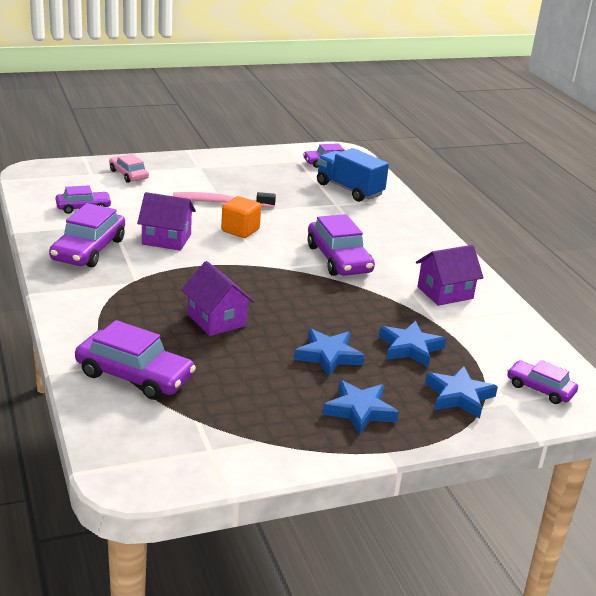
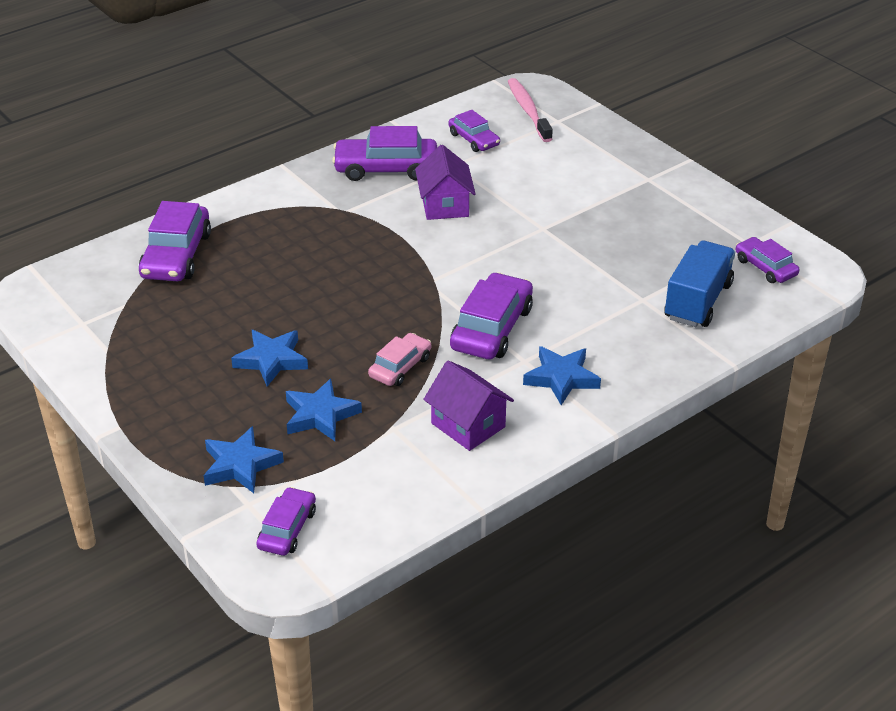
camera: 75 degrees right, 10 degrees up
(128, 175) = (579, 142): pink car -> pink car (400, 367)
(216, 320) = (299, 276): purple house -> none
(221, 202) = (566, 216): pink toothbrush -> pink toothbrush (528, 110)
(240, 230) = (506, 245): orange cube -> none
(338, 259) = (491, 328): purple car -> purple car turned 150 degrees clockwise
(359, 411) = (181, 399): blue star -> blue star (561, 378)

